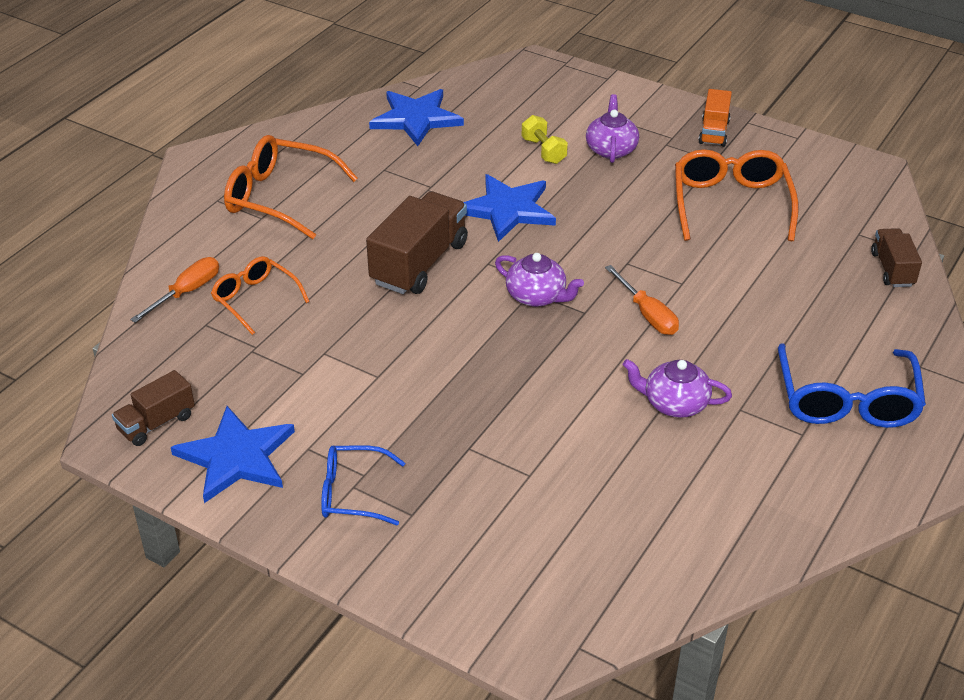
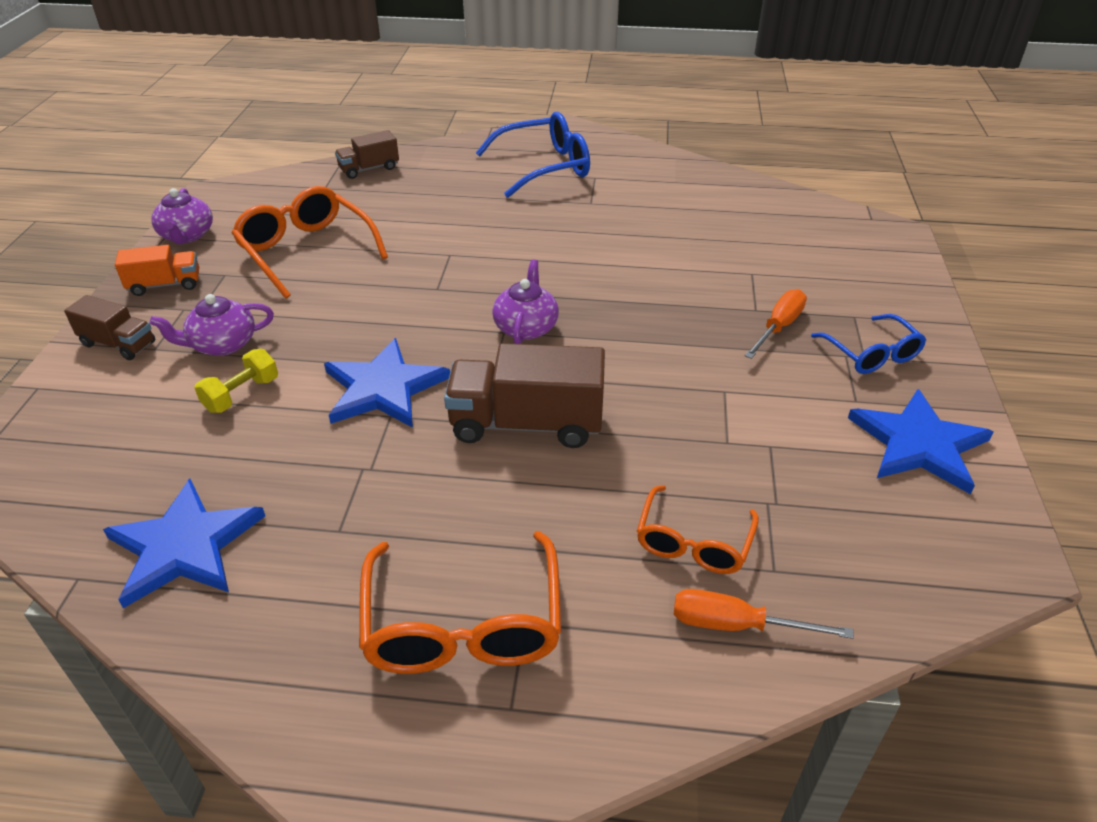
camera: 115 degrees left, 0 degrees up
(156, 423) = (950, 530): brown truck -> brown truck (118, 344)
(647, 314) = (507, 262): orange screwdriver -> orange screwdriver (778, 327)
(674, 403) = (610, 229): purple teapot -> purple teapot (187, 235)
(731, 205) = (307, 251): orange glasses -> orange glasses turned 75 degrees clockwise

